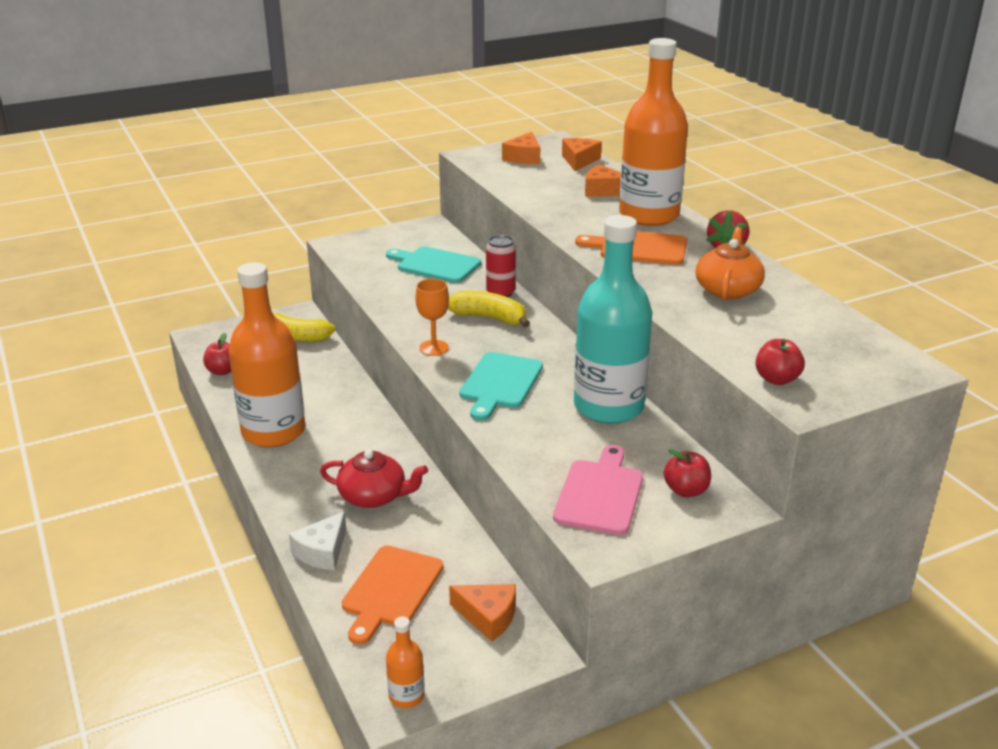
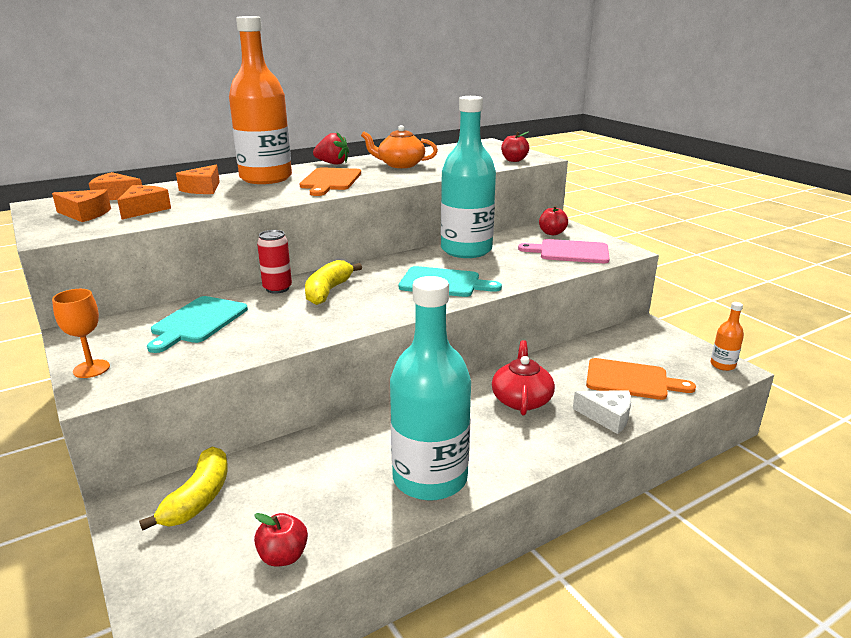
camera: 95 degrees left, 5 degrees down
(273, 431) = (430, 478): orange bottle -> turquoise bottle
(434, 348) = (386, 311): orange goblet -> orange goblet (91, 369)
(488, 616) = (631, 342): orange cheese -> orange cheese (144, 209)

